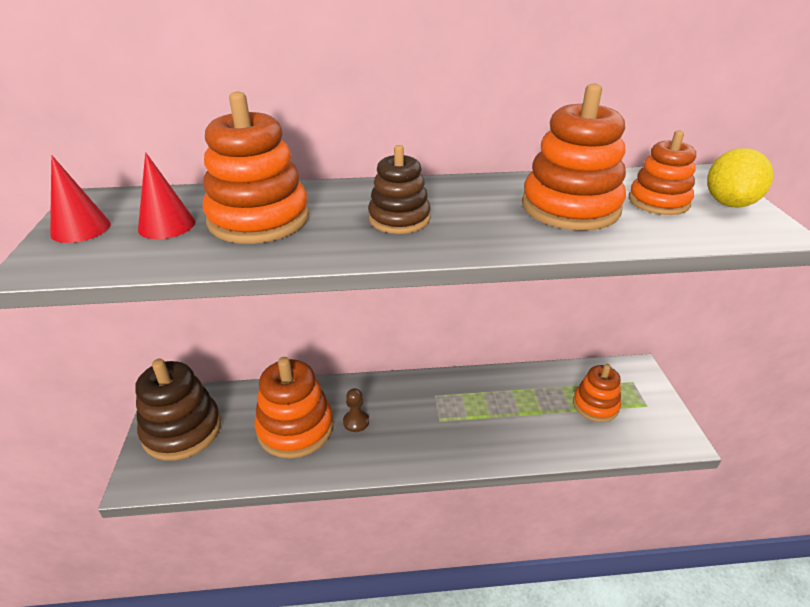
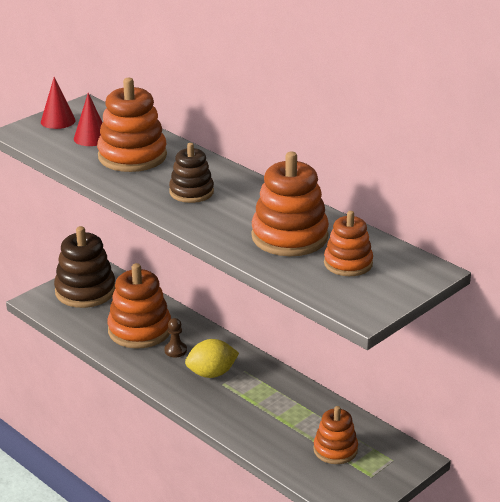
camera: 50 degrees right, 5 degrees down
(729, 203) = (387, 289): yellow lemon -> yellow lemon (211, 373)

